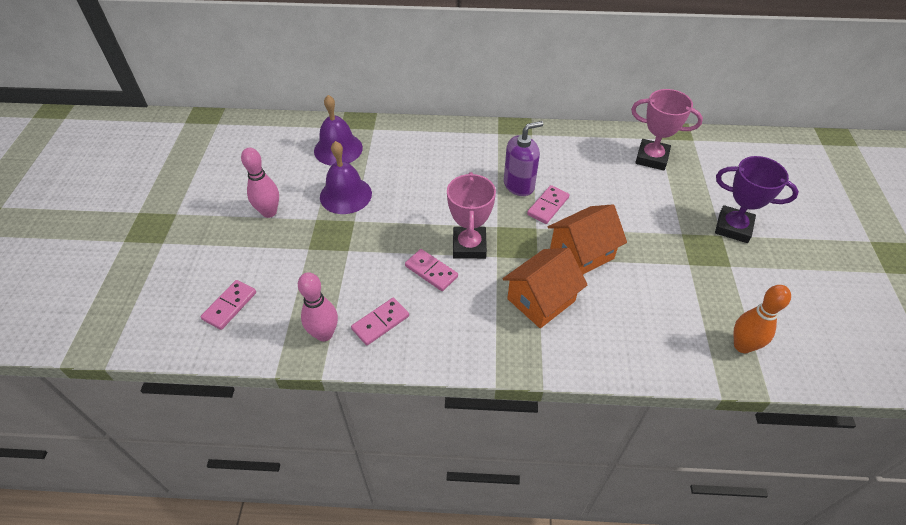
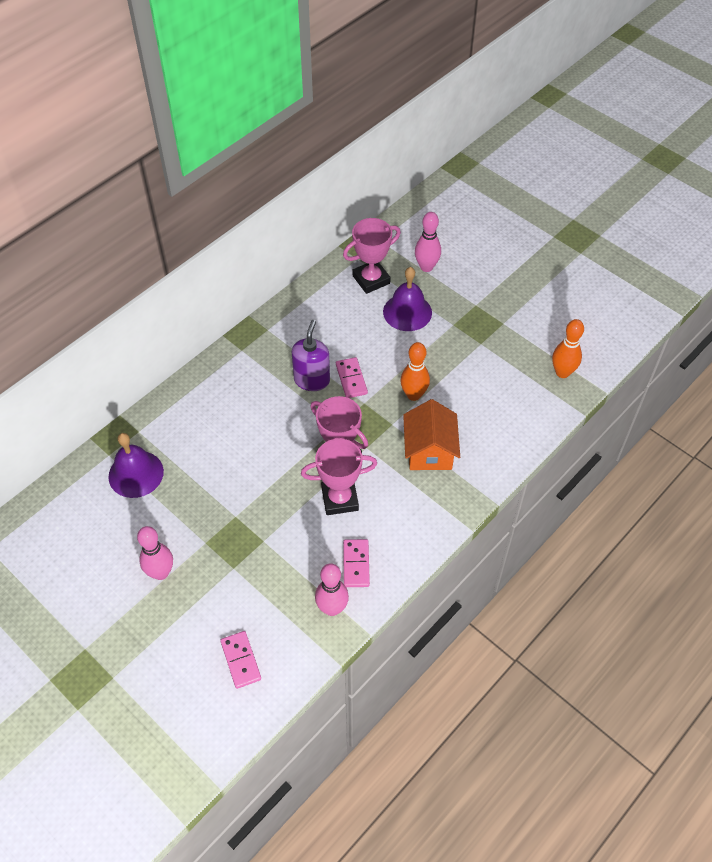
camera: 50 degrees left, 5 degrees up
(345, 195) = (199, 504): purple bell -> purple bell (407, 312)
(431, 271) = (340, 499): pink domino -> pink trophy
(581, 253) = (413, 395): orange house -> orange bowling pin
(710, 181) = (426, 267): none -> pink bowling pin
(733, 227) = (476, 293): purple trophy -> none

